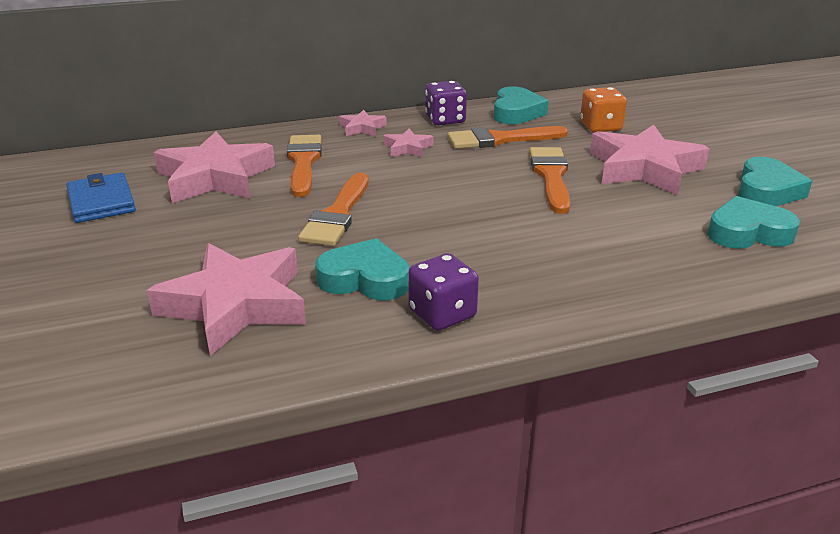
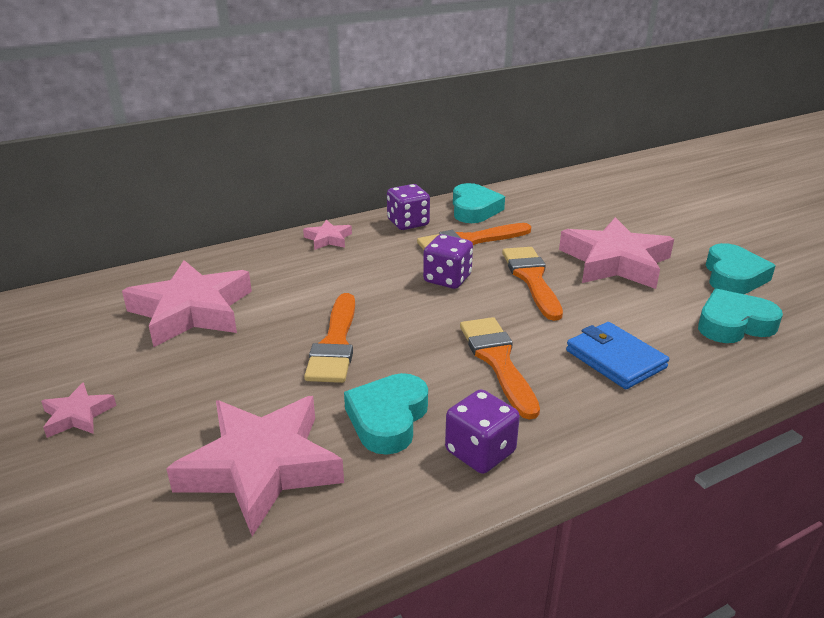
camera: 10 degrees left, 0 degrees up
(101, 202) = (74, 353): blue wallet -> blue wallet (615, 359)
(303, 162) = (280, 284): orange brush -> orange brush (497, 361)
(365, 279) = (388, 419): turquoise heart -> turquoise heart turned 75 degrees counterclockwise
(408, 148) = (381, 258): pink star -> pink star (78, 415)
(466, 170) = (447, 279): none -> purple dice
(600, 127) = (558, 219): orange dice -> none

